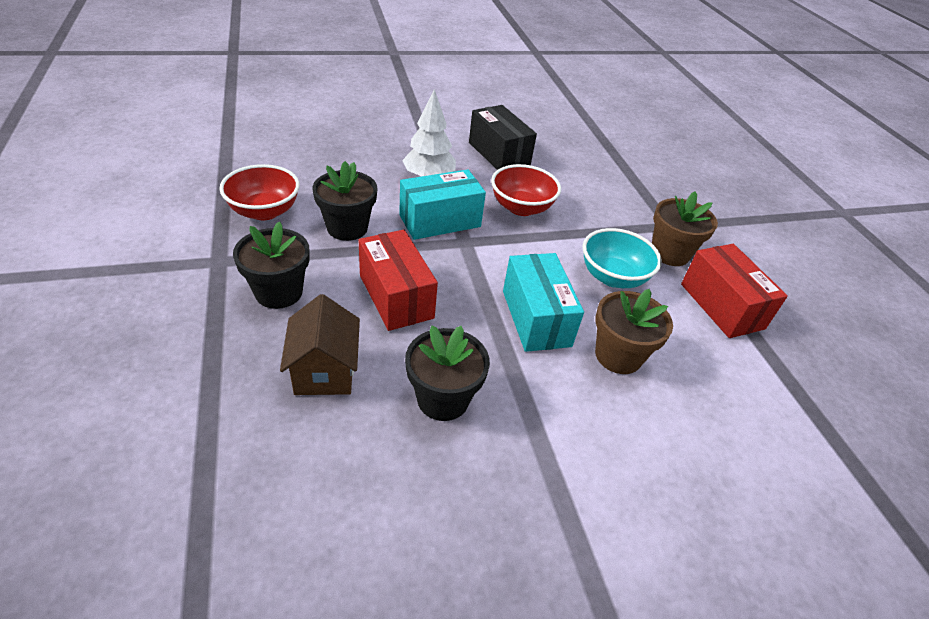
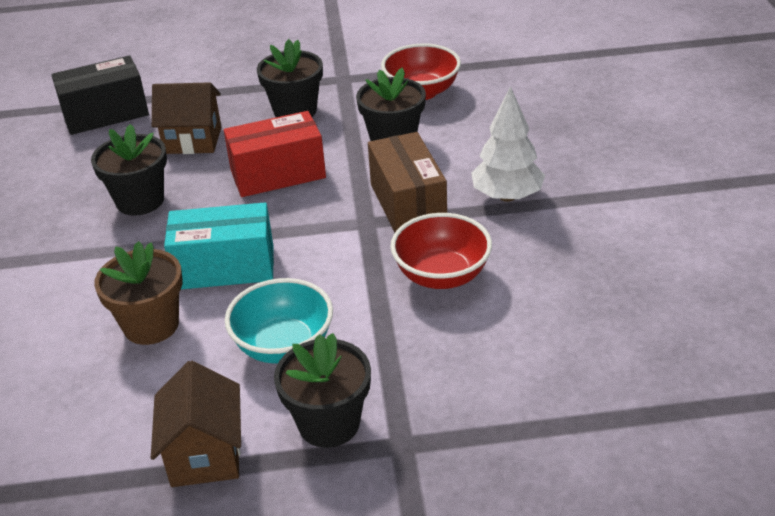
camera: 105 degrees right, 5 degrees down
(440, 221) = (408, 204): turquoise box -> brown box
(498, 154) = (588, 264): black box -> black box (105, 114)
(670, 253) = (329, 423): brown flower pot -> black flower pot
(722, 306) = (205, 454): red box -> brown house

